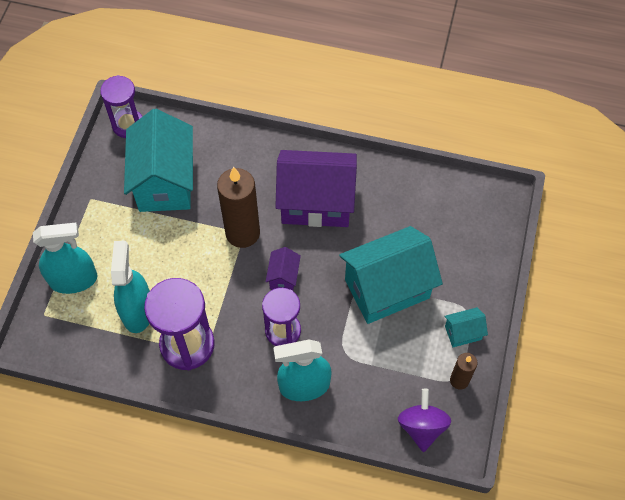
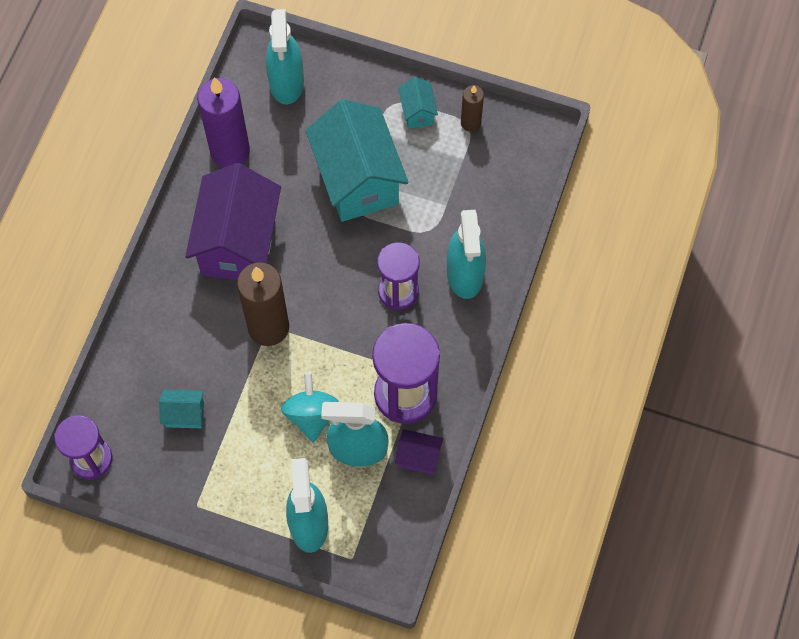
camera: 85 degrees left, 5 degrees up
(165, 182) = (185, 414): turquoise house -> turquoise house, size x0.44
(166, 273) = (311, 415): none -> turquoise spinning top
(283, 277) = (331, 286): purple house -> purple house (418, 457)
(400, 187) = (230, 151): none -> purple candle
(422, 426) = (518, 164): purple spinning top -> none
(474, 223) = (286, 82): none -> turquoise spray bottle

